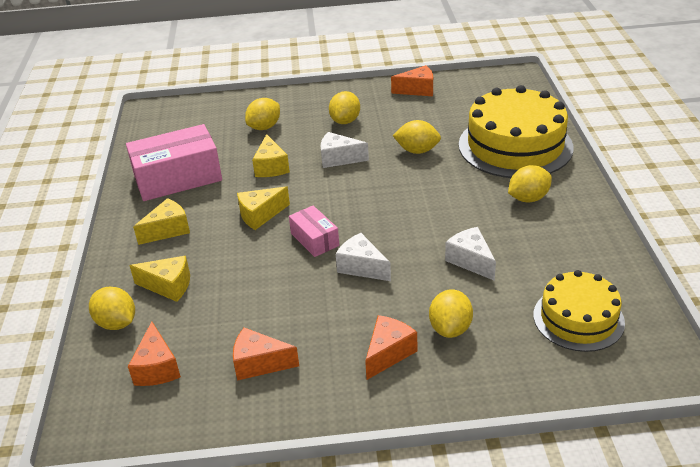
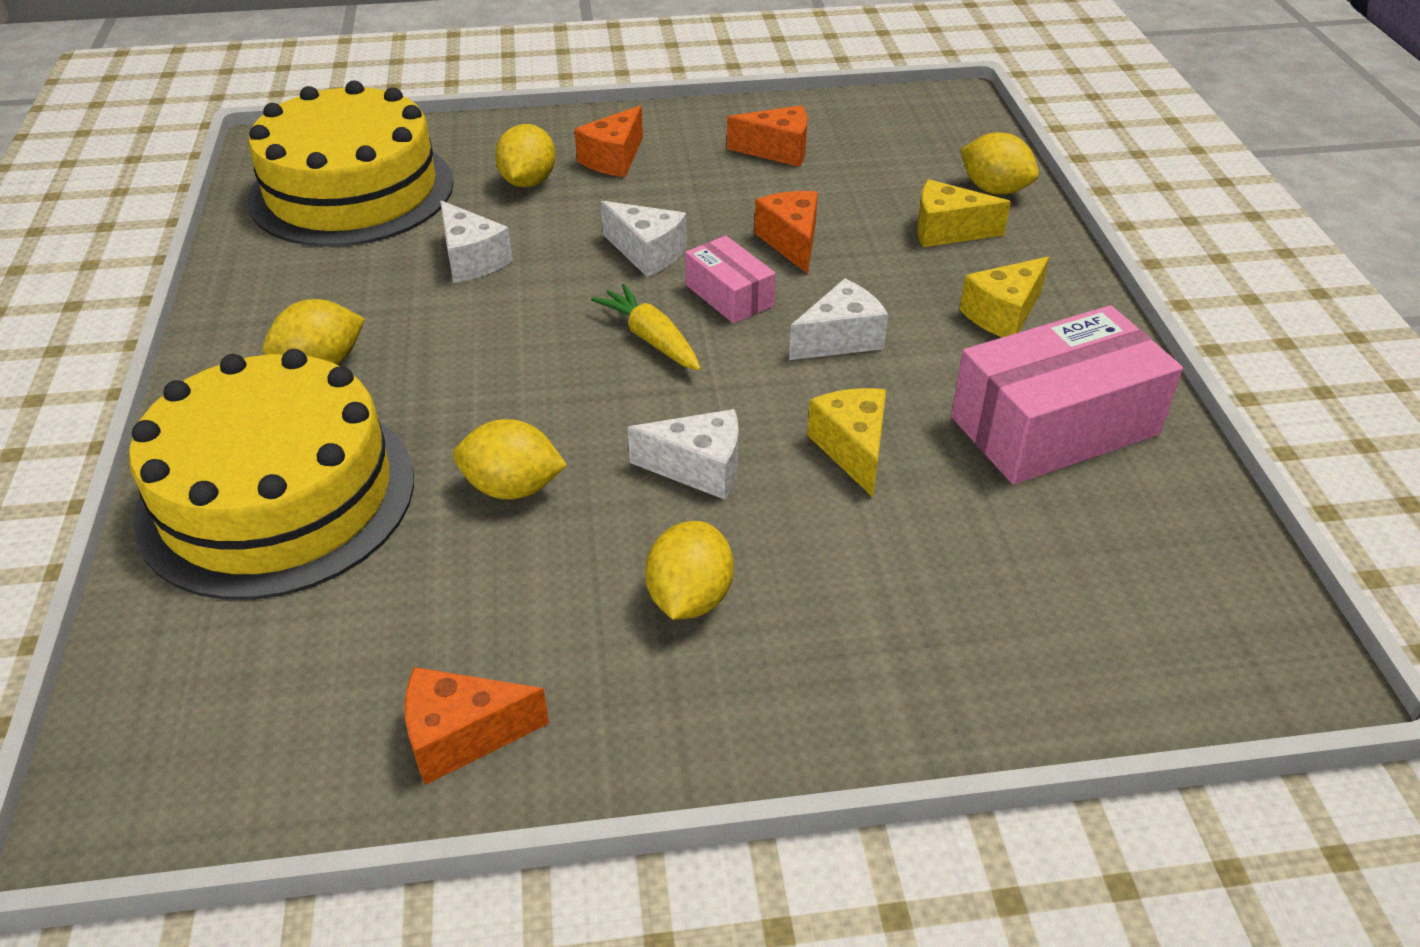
camera: 175 degrees right, 5 degrees up
(157, 368) = (907, 147): orange cheese -> orange cheese (791, 242)
(260, 215) = (840, 339): yellow cheese -> white cheese
(264, 127) = (910, 581): yellow lemon -> none
(359, 214) = (651, 338): none -> yellow carrot
(578, 318) = (352, 190): yellow cake -> yellow cake, size x1.66

